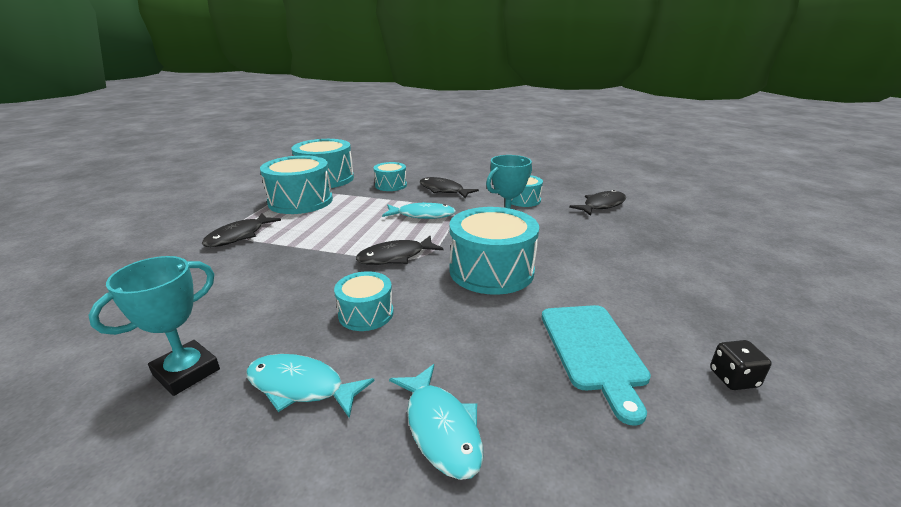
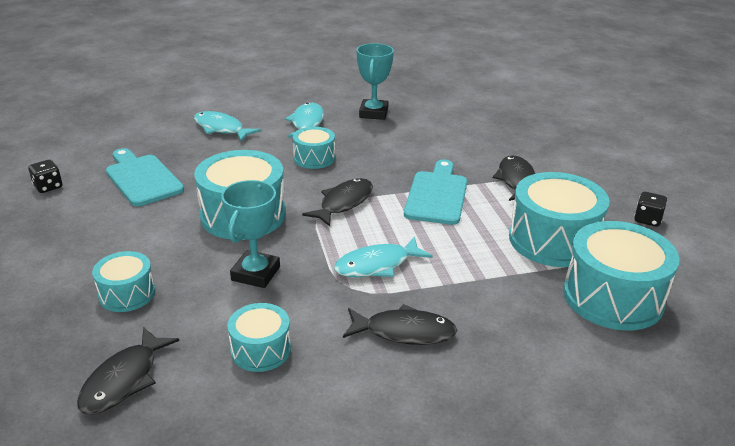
camera: 150 degrees right, 5 degrees up
(227, 196) = (647, 220): none -> black dice
(301, 386) = (307, 123): turquoise fish -> turquoise fish turned 75 degrees counterclockwise
(315, 242) = (437, 195): none -> turquoise cutting board
(391, 185) = (497, 316): turquoise drum -> turquoise drum (127, 294)

